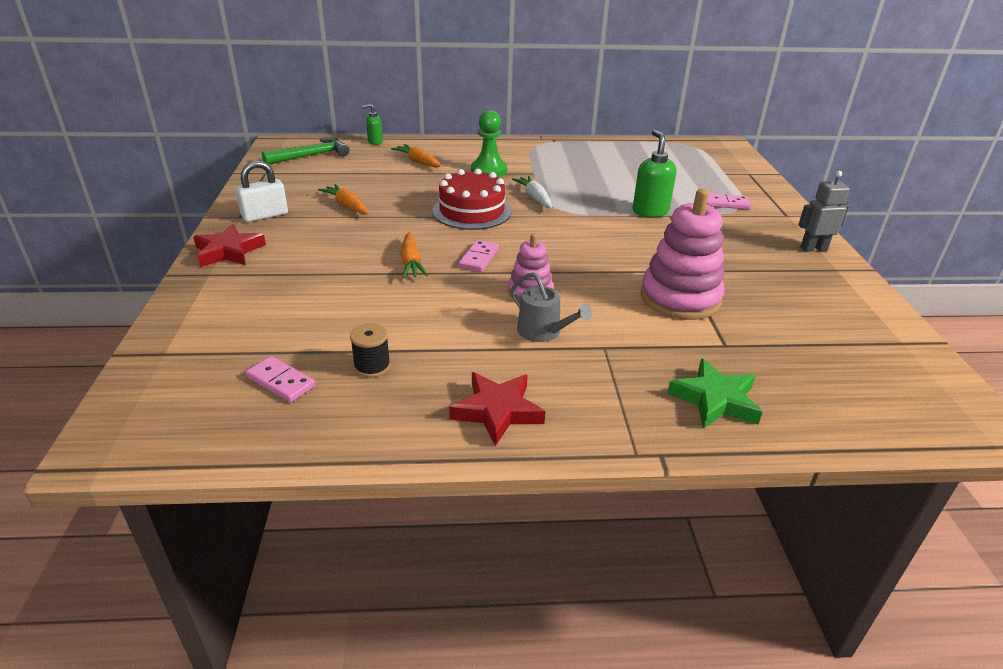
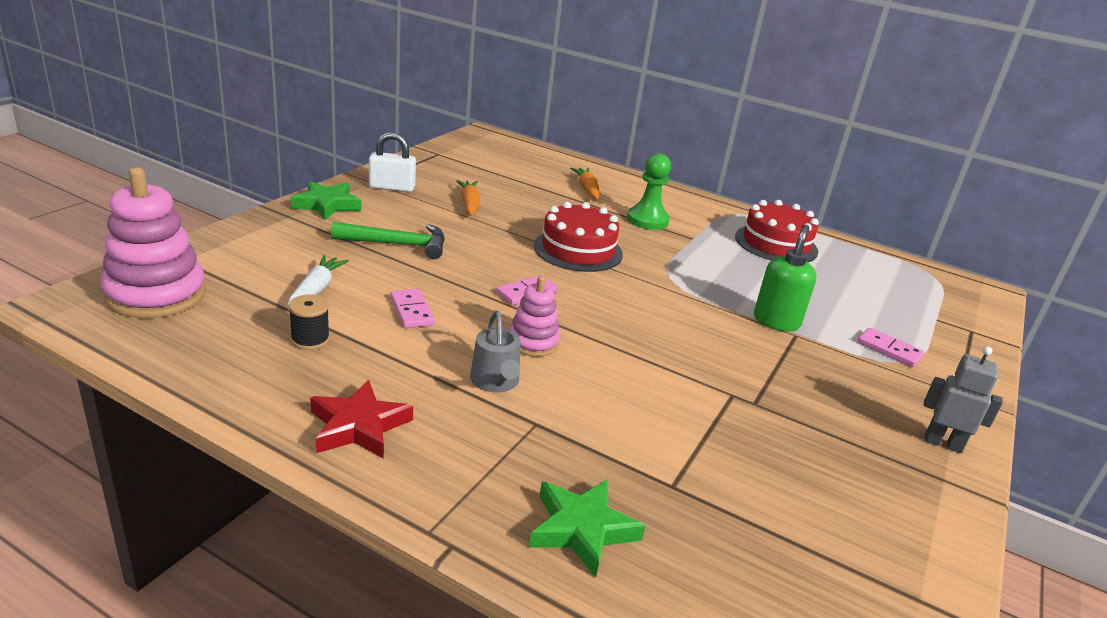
camera: 30 degrees right, 5 degrees down
(229, 251) = (327, 205): red star -> green star
(280, 381) = (229, 318): pink domino -> pink domino (412, 311)
(311, 156) = (496, 152): green hammer -> green hammer (397, 244)
(375, 142) = (569, 159): green soap dispenser -> none
(411, 262) = (459, 271): orange carrot -> none
(534, 198) = (660, 261): white carrot -> white carrot (316, 289)
(586, 158) = (776, 244): none -> red cake
(680, 298) = (686, 417): pink stacking toy -> pink stacking toy (156, 294)

